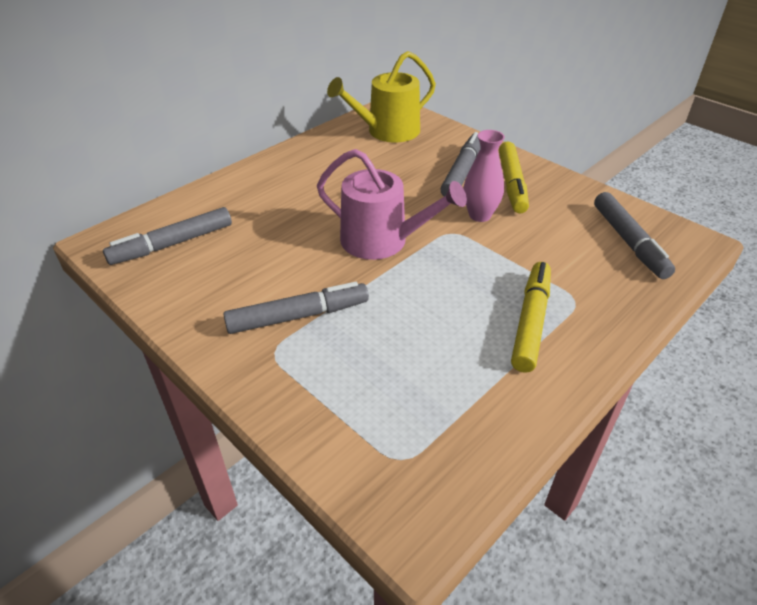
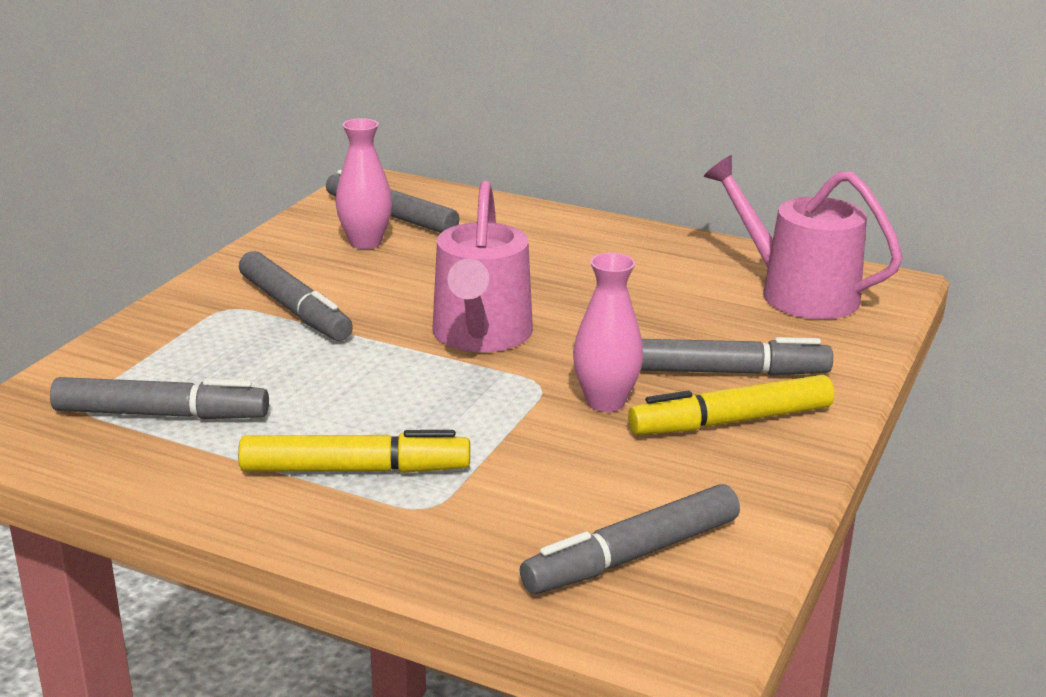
camera: 70 degrees right, 15 degrees down
(209, 264) = (365, 242): none -> pink vase
(388, 131) = (798, 293): yellow watering can -> pink watering can
(431, 410) = (161, 414): none -> grey marker

